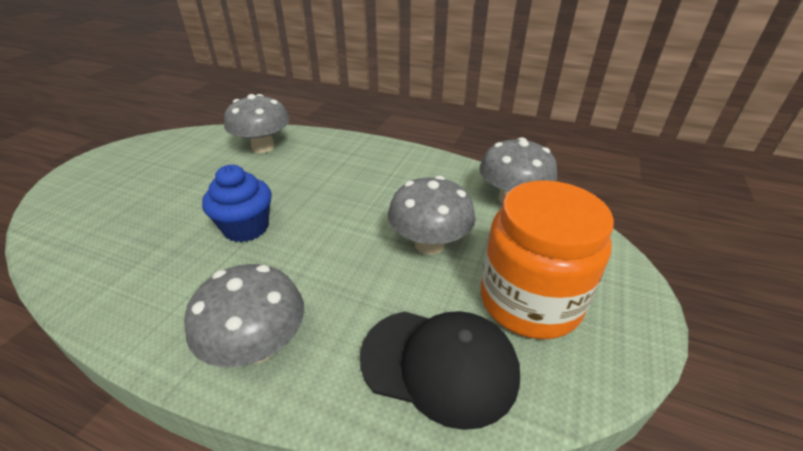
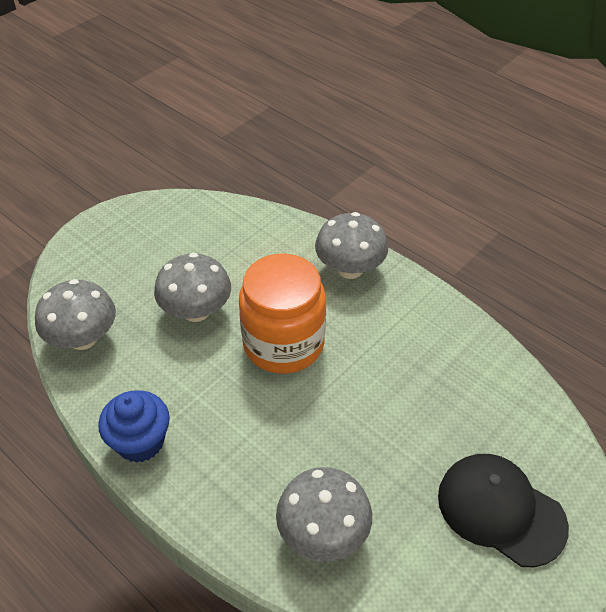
camera: 160 degrees left, 10 degrees up
(246, 228) = (353, 377): blue cupcake -> blue cupcake (140, 442)
(439, 364) = (243, 231): black cap -> black cap (500, 510)
(530, 301) = (159, 248): orange jar -> orange jar (283, 343)

